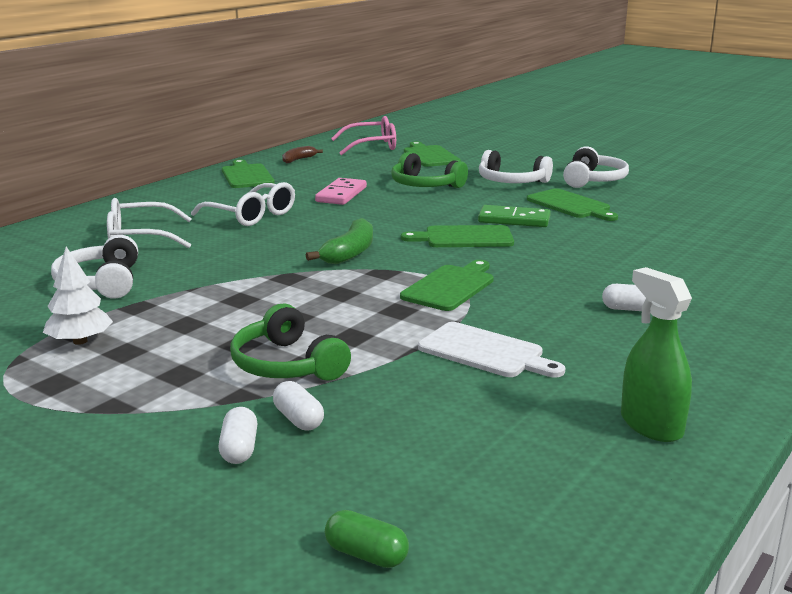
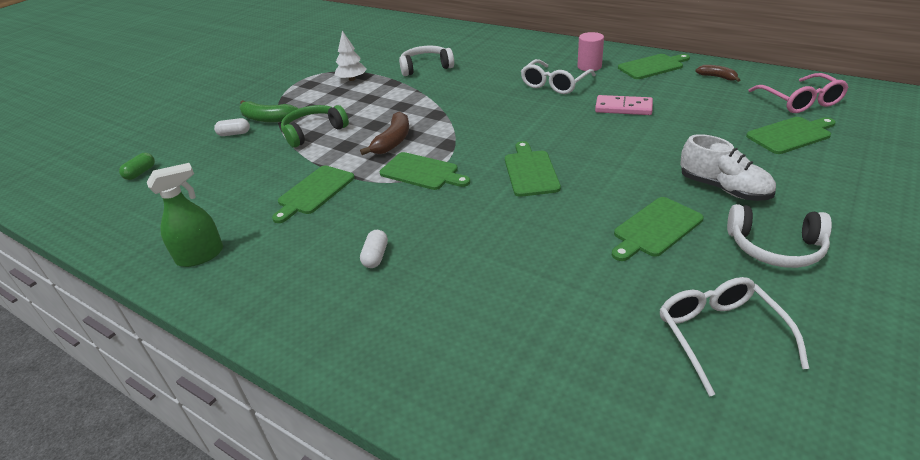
camera: 90 degrees right, 15 degrees up
(140, 238) = (499, 61): white glasses -> white glasses (719, 335)
(216, 198) = (589, 66): none -> pink cylinder
(298, 419) = (255, 143): white capsule -> none
(349, 253) = (485, 128): green banana -> green banana (267, 119)
(355, 304) = (393, 141): none -> brown banana
(425, 185) = (675, 141): green headphones -> none
(485, 352) = (314, 192): white cutting board -> green cutting board
(511, 182) = (723, 188): white headphones -> white shoe
(514, 220) = (589, 194): green domino -> none

